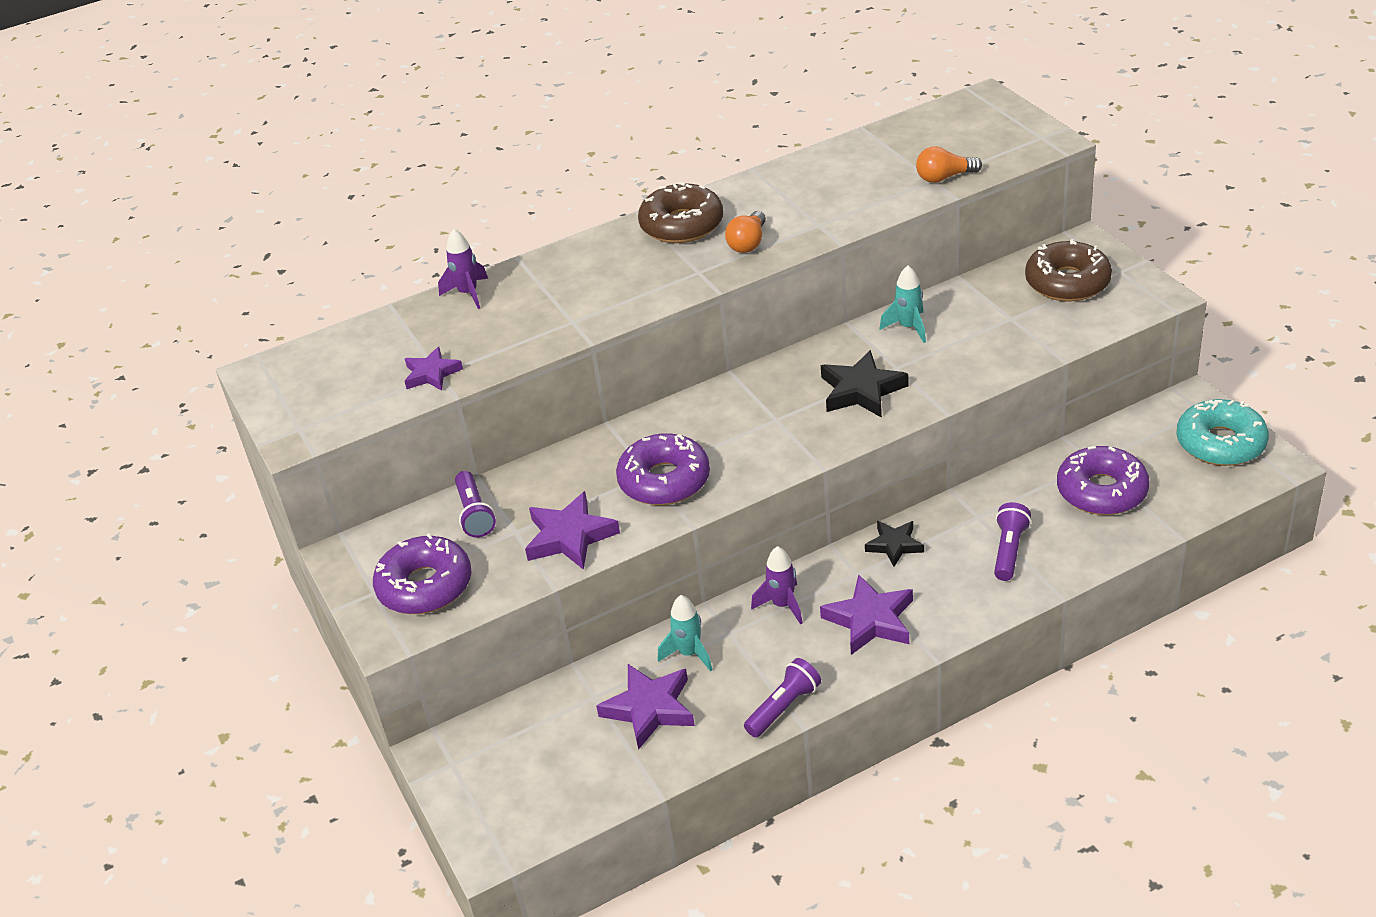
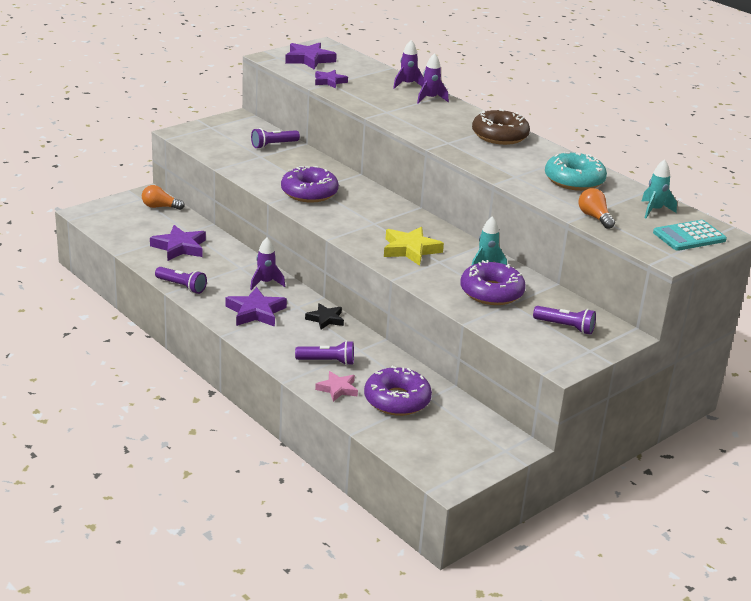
camera: 70 degrees right, 10 degrees down
(425, 586) = (215, 138): purple donut -> purple donut (491, 292)
(532, 276) = (430, 99): none -> purple rocket
(570, 537) = (257, 170): purple star -> purple star (309, 59)
(689, 653) = (223, 256): turquoise rocket -> turquoise rocket (654, 210)
(748, 243) = (485, 155): orange light bulb -> orange light bulb (160, 207)
(861, 390) = (410, 250): black star -> yellow star
(994, 119) = (689, 236): none -> turquoise calculator
(1067, 282) = (565, 327): brown donut -> purple flashlight
(1078, 545) = (337, 389): none -> pink star
(1220, 443) = (466, 457): turquoise donut -> turquoise donut (574, 180)

